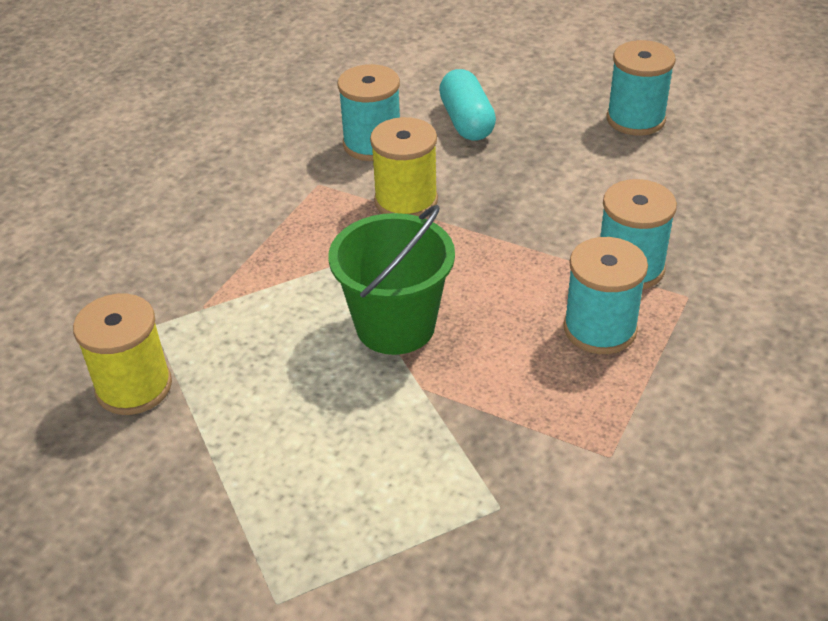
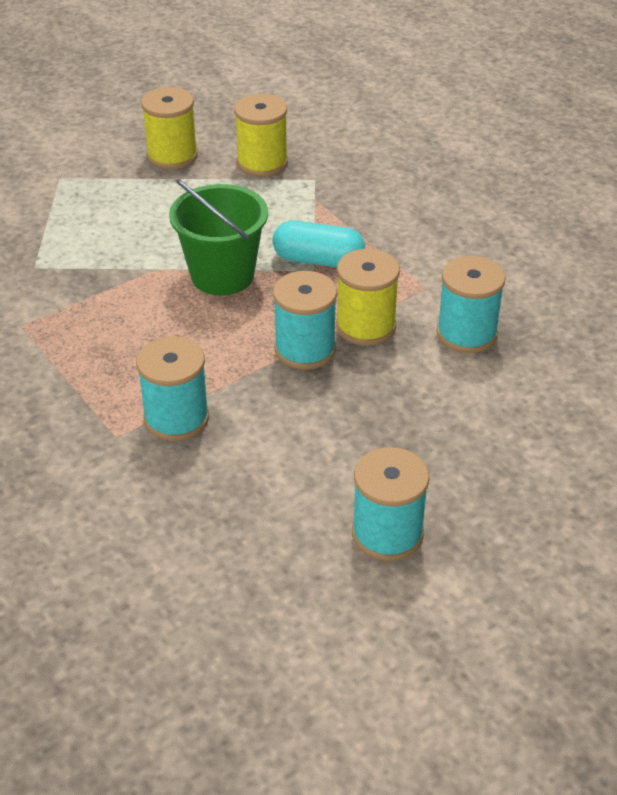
camera: 115 degrees right, 0 degrees up
(154, 491) = (172, 156): none -> yellow spool
(466, 121) = (466, 406): turquoise capsule -> turquoise capsule (318, 260)
(600, 329) = (128, 370): turquoise spool -> turquoise spool (305, 349)

